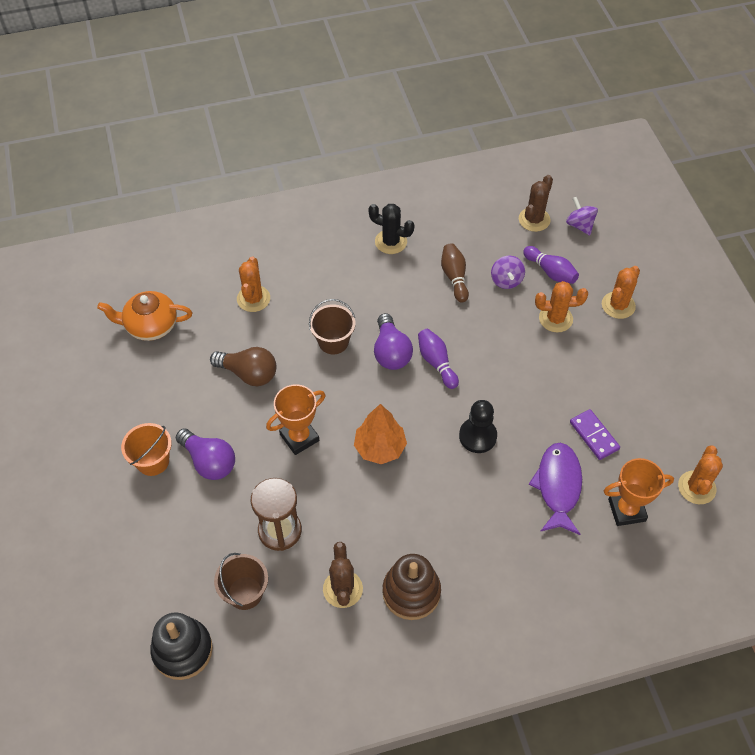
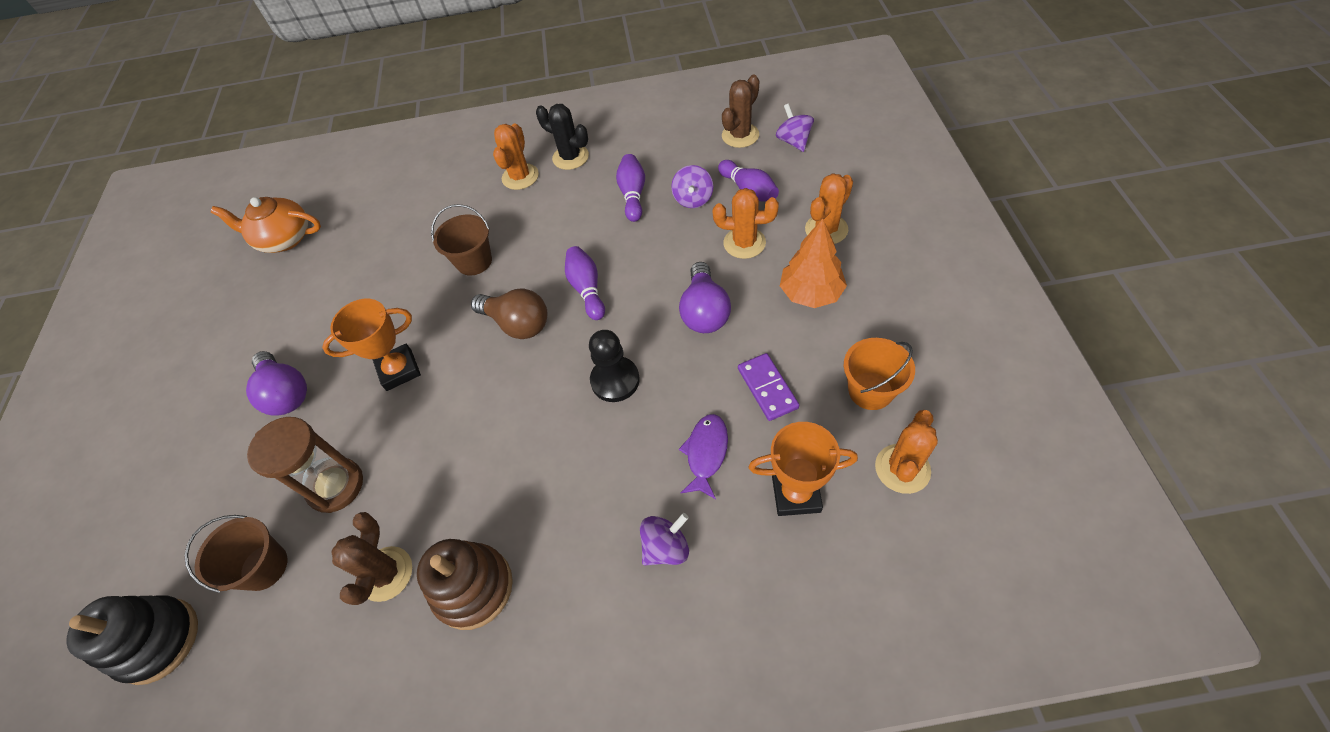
camera: 15 degrees right, 0 degrees up
(153, 461) = (225, 388): orange bucket -> orange bucket (870, 390)
(248, 374) = (368, 293): brown light bulb -> brown light bulb (517, 324)
(253, 299) = (402, 213): orange cactus -> orange cactus (520, 177)
(380, 448) = (490, 388): orange tree -> orange tree (811, 293)
(391, 352) = (536, 275): purple light bulb -> purple light bulb (704, 311)
(454, 277) = (633, 195): brown bowling pin -> purple bowling pin
(543, 553) = (666, 547): none -> purple spinning top
(558, 486) = (706, 453): purple fish -> purple fish, size x0.66

